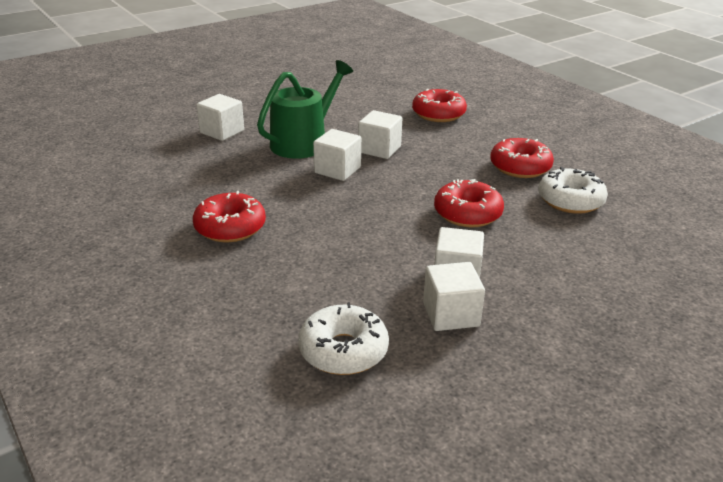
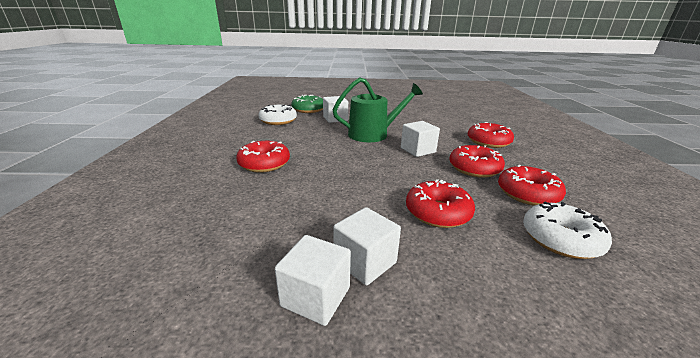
camera: 35 degrees right, 5 degrees down
(158, 126) = (308, 109): none -> green donut
(337, 170) = (373, 153): white cube -> none
(343, 350) = (192, 281): white donut -> white donut (278, 121)
(455, 154) = (474, 168): none -> red donut

